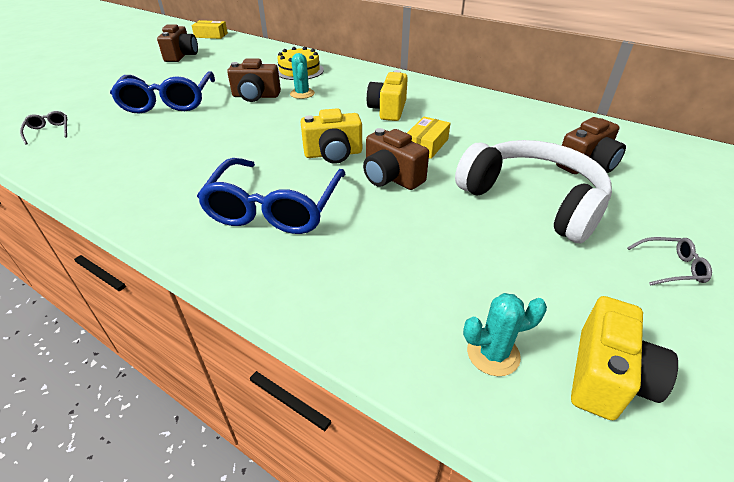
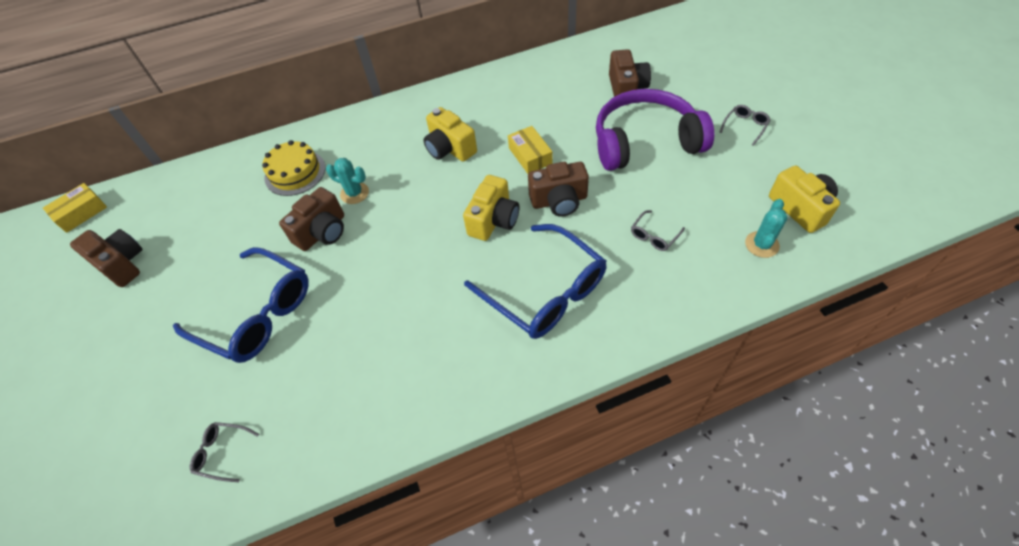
camera: 50 degrees left, 15 degrees up
(409, 252) = (654, 236): none -> grey glasses
(533, 200) = (644, 141): white headphones -> purple headphones

